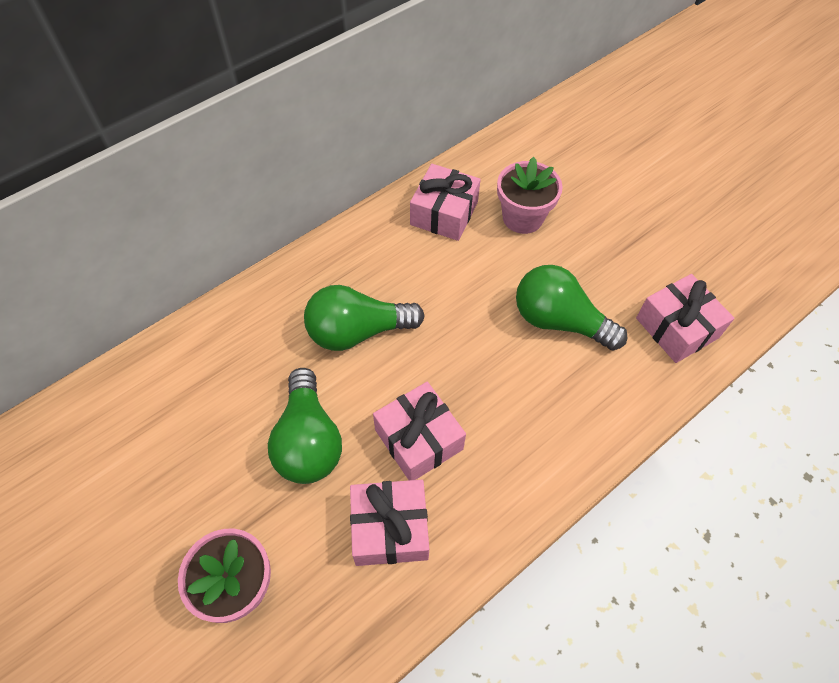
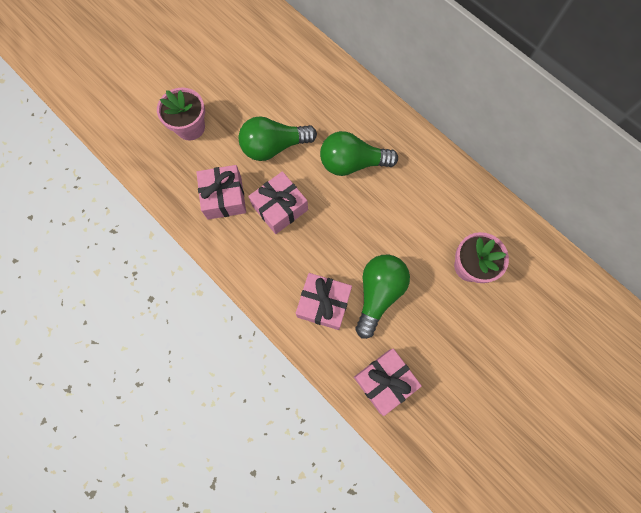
camera: 85 degrees right, 15 degrees up
(357, 331) = (352, 163): green light bulb -> green light bulb turned 75 degrees counterclockwise
(444, 213) = (462, 209): pink gift -> pink gift (323, 304)

